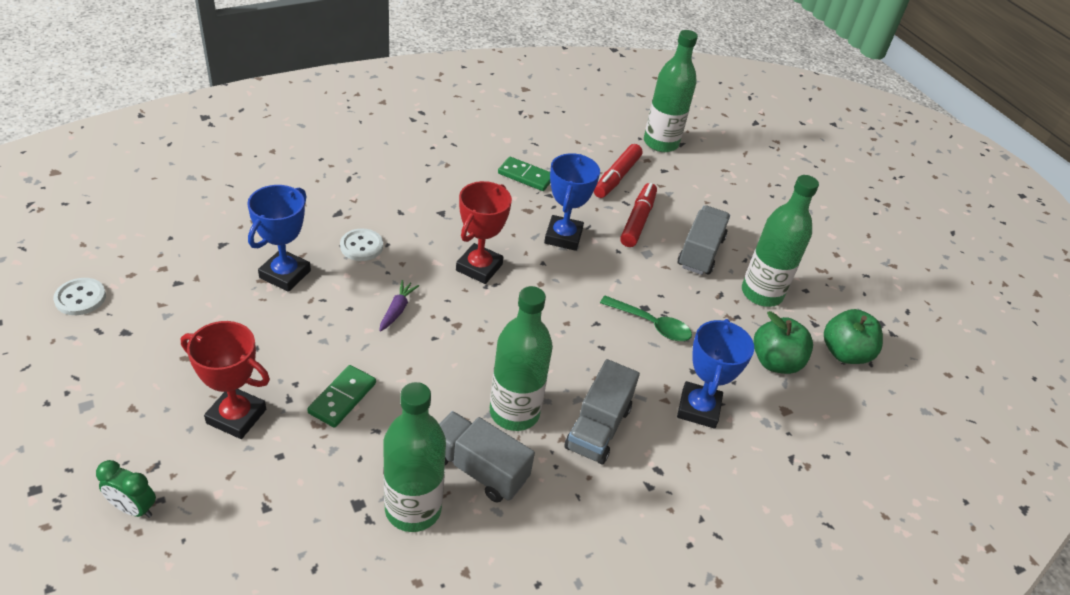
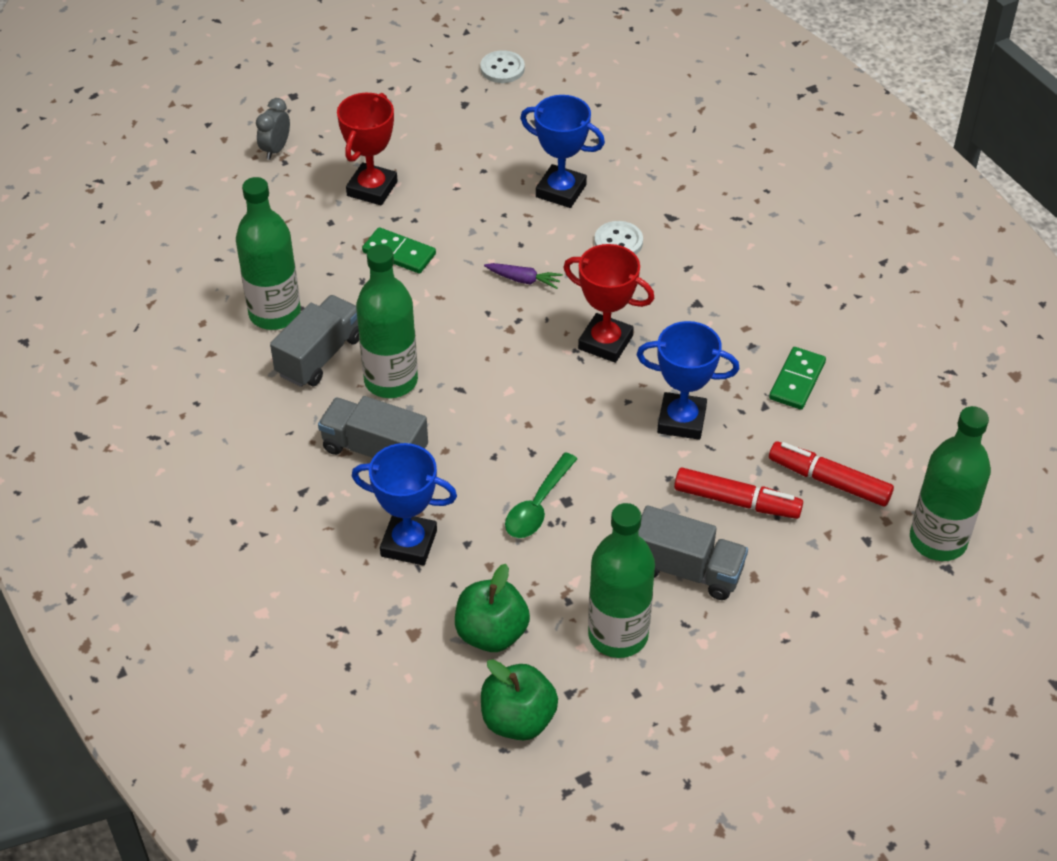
camera: 95 degrees right, 5 degrees up
(133, 508) = (276, 149): green clock -> grey clock

